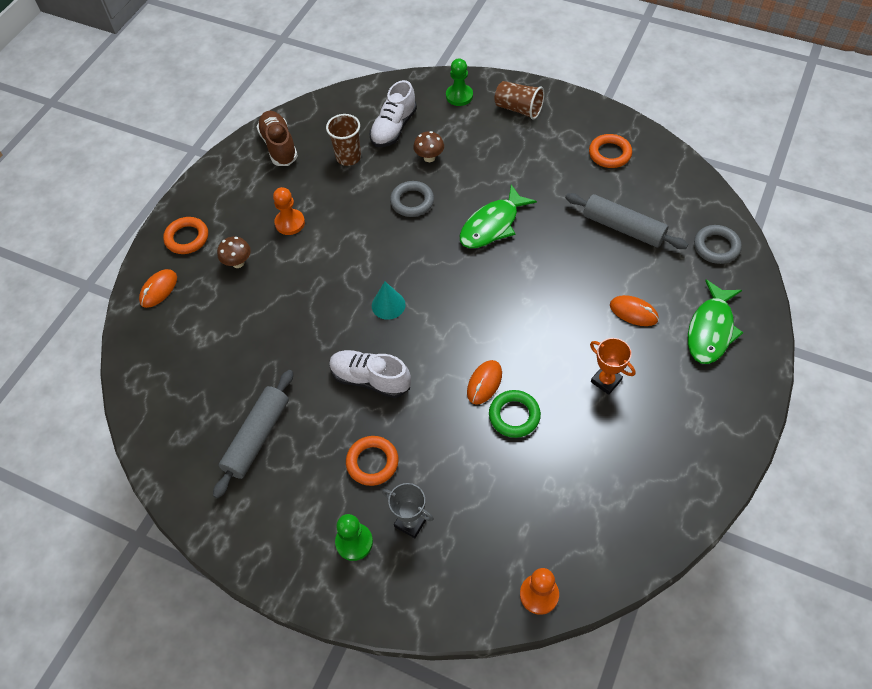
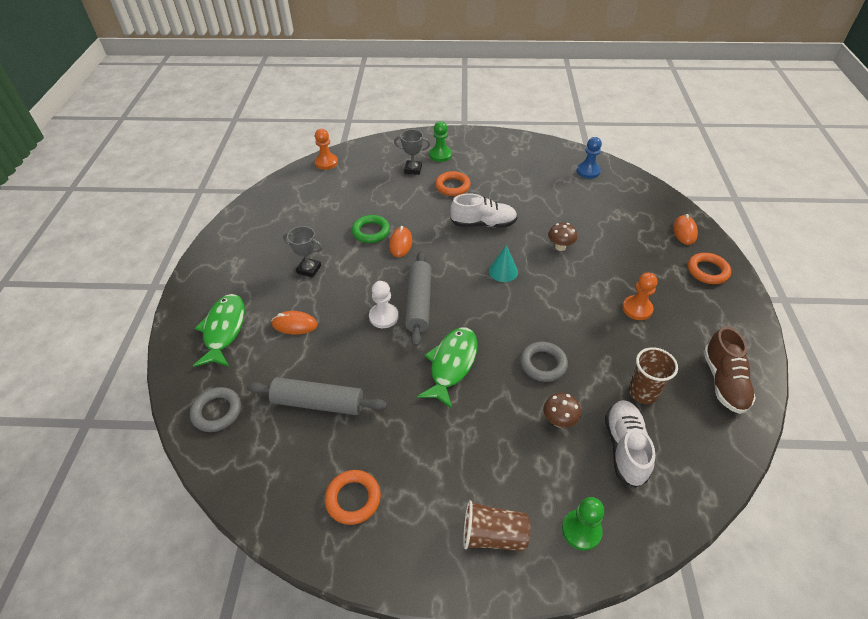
camera: 155 degrees right, 10 degrees down
(176, 424) = (588, 171): none -> blue pawn
(238, 263) = (647, 266): brown mushroom -> brown mushroom (560, 247)
(257, 437) = (532, 178): grey rolling pin -> grey rolling pin (418, 303)
(279, 146) = (724, 381): brown shoe -> brown shoe turned 45 degrees clockwise
(538, 292) = (383, 317): none -> white pawn
(606, 381) = (309, 269): orange trophy -> grey trophy

